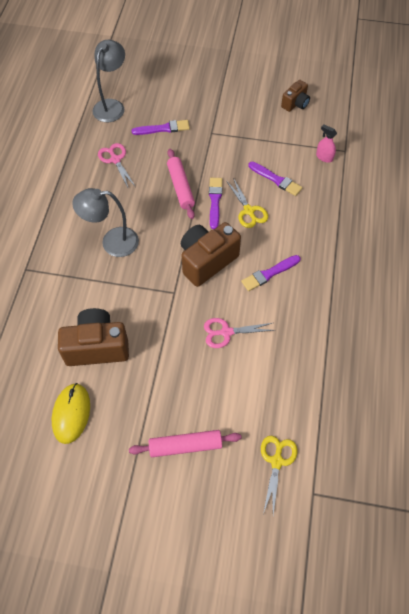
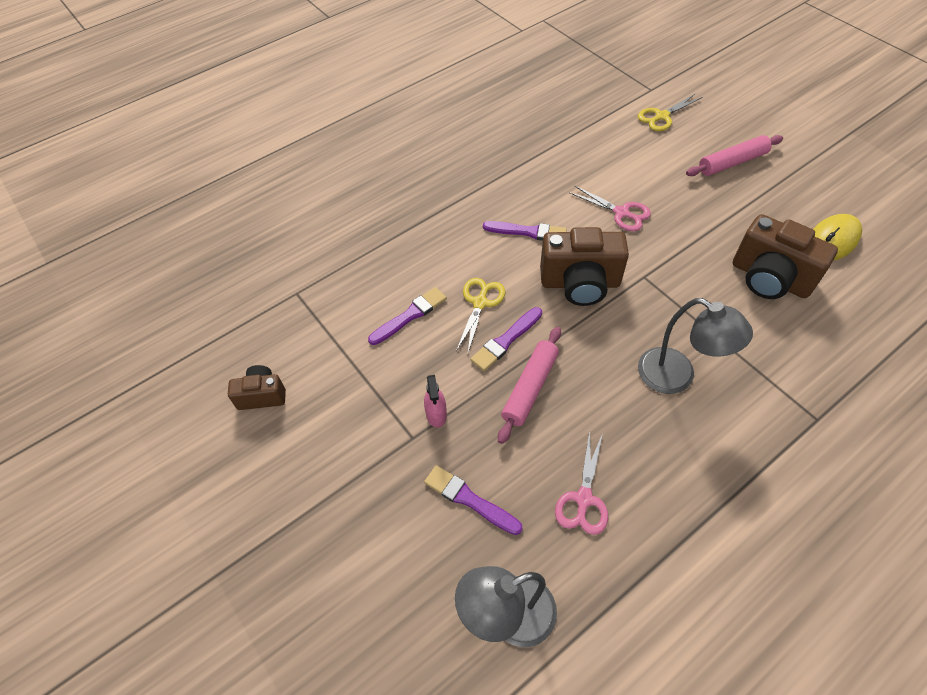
camera: 135 degrees left, 5 degrees down
(185, 445) = (732, 162): pink rolling pin -> pink rolling pin turned 60 degrees counterclockwise
(276, 179) = (410, 315): purple brush -> purple brush turned 60 degrees clockwise
(324, 157) = (327, 302): pink spray bottle -> pink spray bottle (436, 414)

